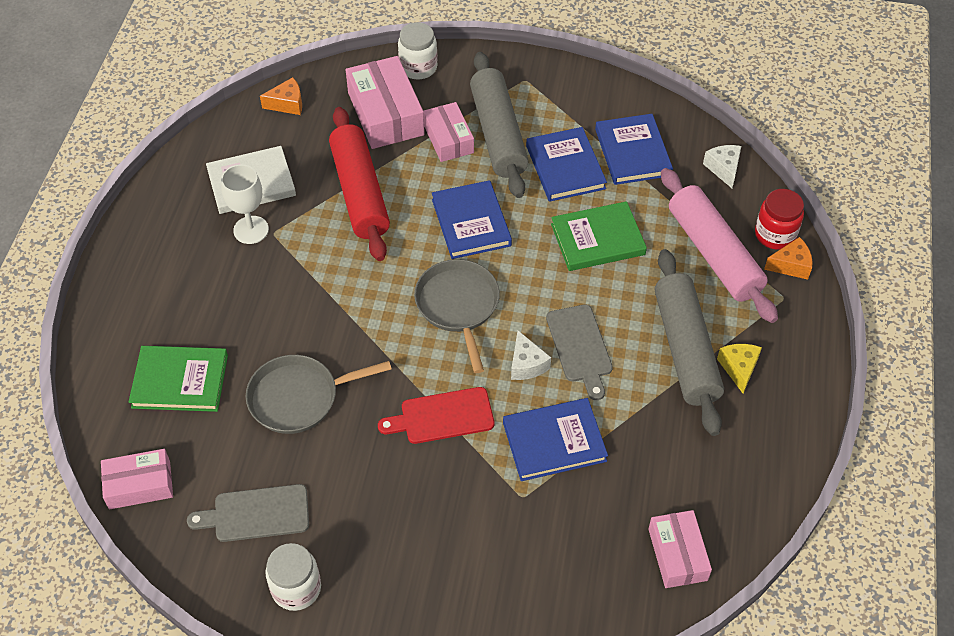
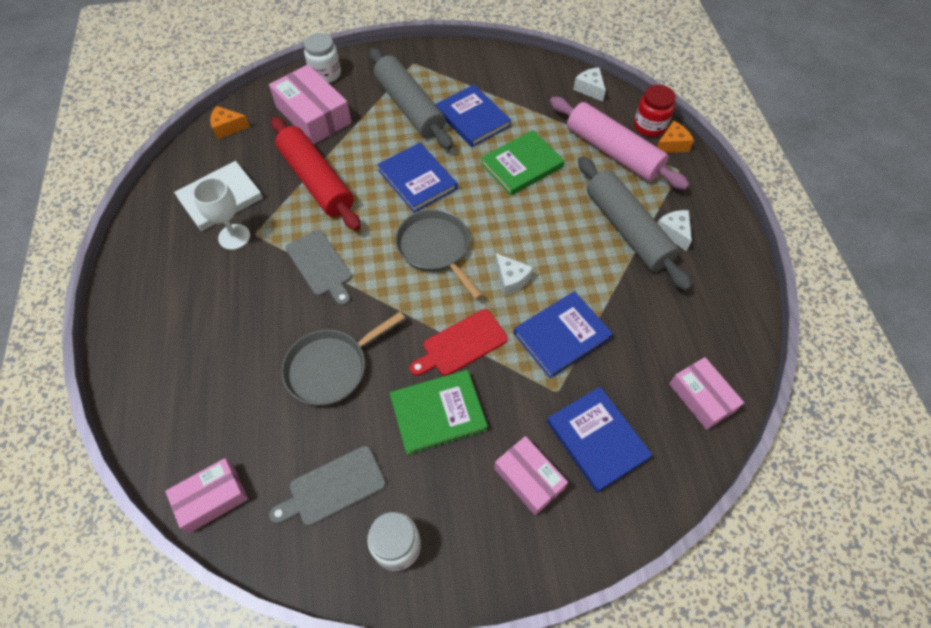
camera: 20 degrees left, 5 degrees up
(180, 381) = (217, 387): green book -> green book (438, 413)
(287, 104) = (228, 127): orange cheese -> orange cheese turned 150 degrees counterclockwise
(448, 139) = (372, 121): pink box -> pink box (529, 478)
(580, 347) = (547, 252): grey cutting board -> grey cutting board (320, 266)
(632, 152) = (518, 94): blue book -> blue book (597, 440)
(739, 368) = (673, 232): yellow cheese -> white cheese

